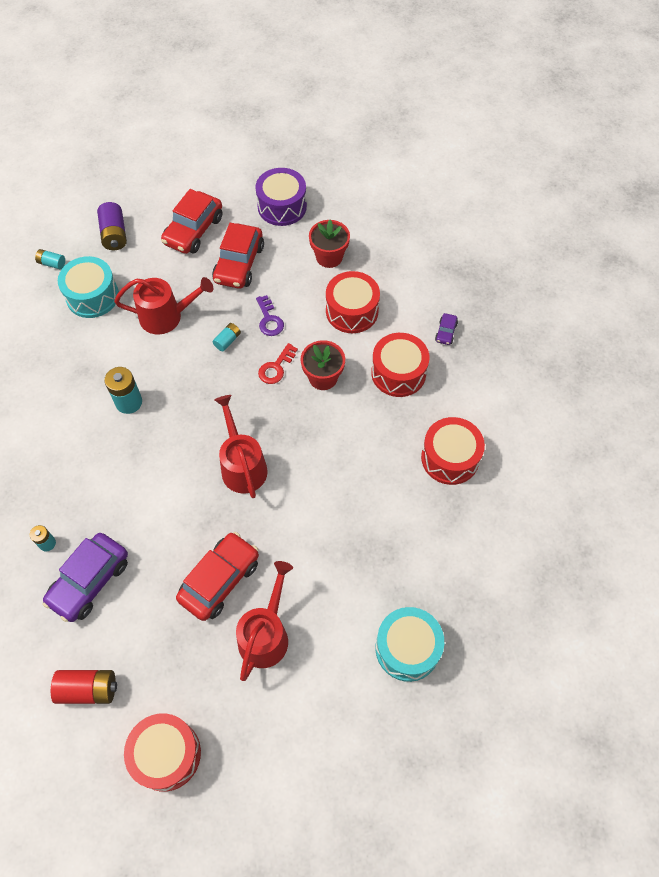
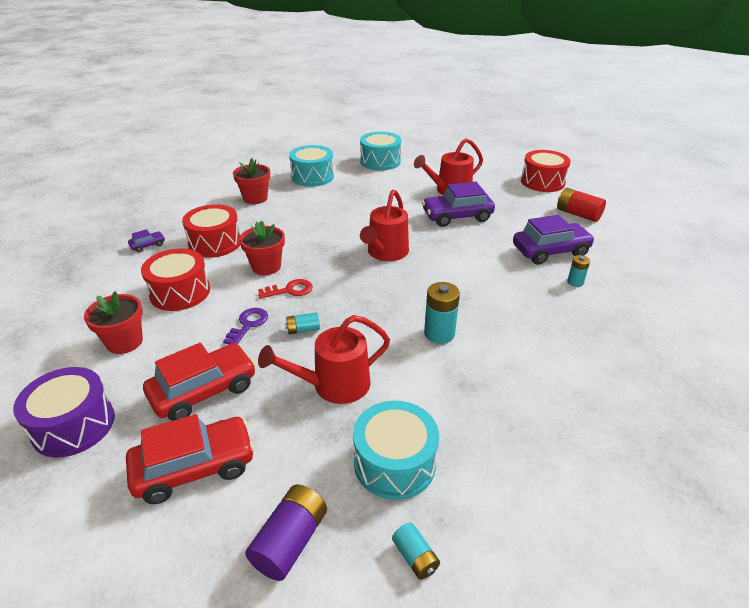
camera: 140 degrees left, 25 degrees down
(166, 316) = (334, 385): red watering can -> red watering can turned 60 degrees counterclockwise
(220, 580) = (457, 216): red car -> purple car
(444, 545) = (312, 176): none -> turquoise drum
(450, 458) = (255, 198): red drum -> red flower pot

